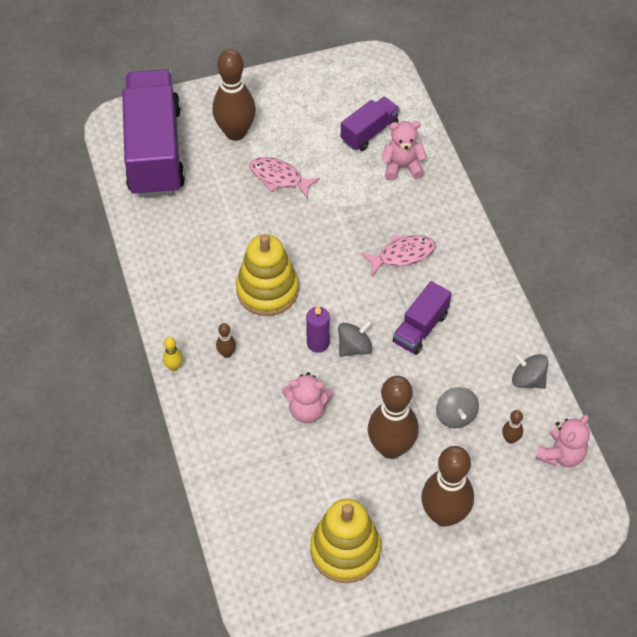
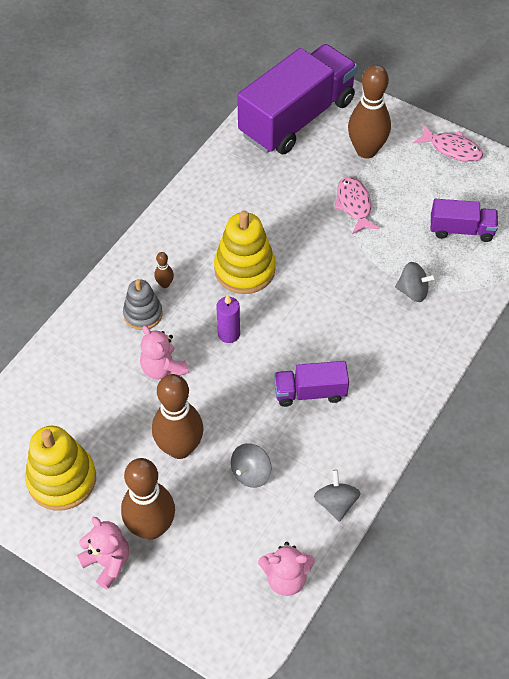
camera: 50 degrees right, 0 degrees up
(174, 367) = (123, 261): yellow bowling pin -> none
(241, 388) = (143, 314): none -> grey stacking toy
(354, 347) = (248, 360): grey spinning top -> grey spinning top (412, 291)
(402, 166) = (452, 274): pink teddy bear -> pink teddy bear (107, 562)
(402, 255) = (367, 332): pink fish -> pink fish (452, 149)
(510, 439) = (266, 528): brown bowling pin -> none

